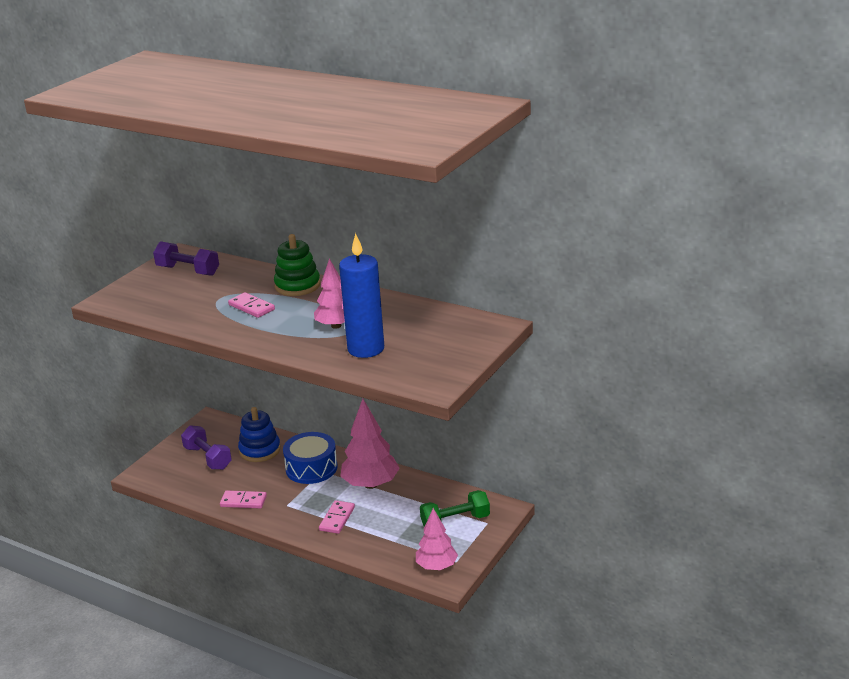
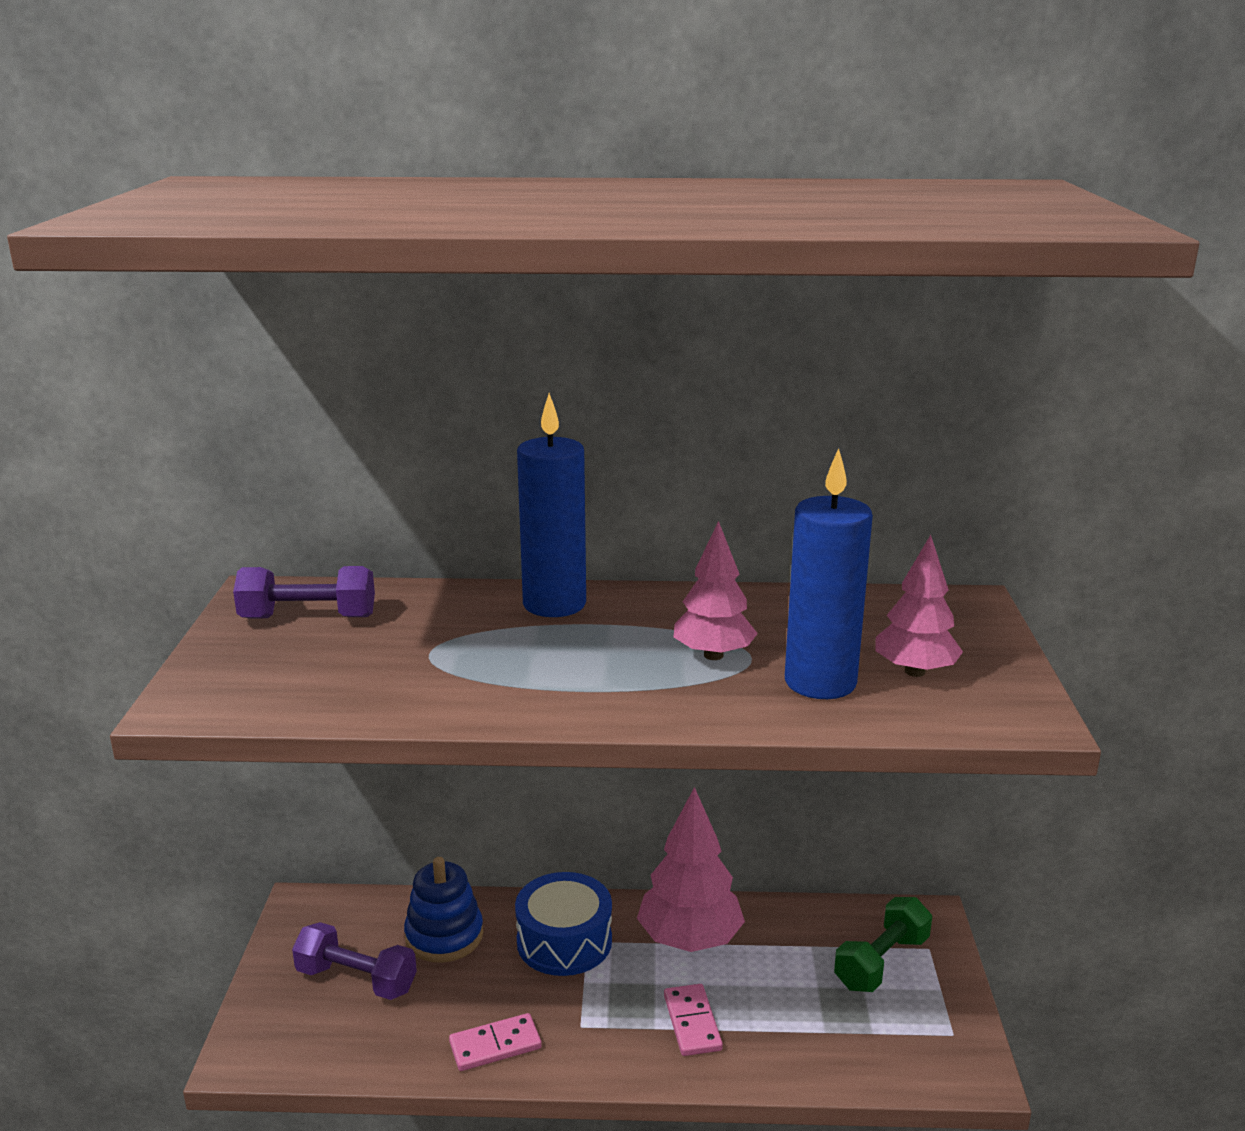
camera: 30 degrees left, 5 degrees down
(251, 307) = (514, 656): pink domino -> none
(297, 286) = (554, 604): green stacking toy -> blue candle
(436, 566) = (934, 1054): pink tree -> pink tree (915, 671)

